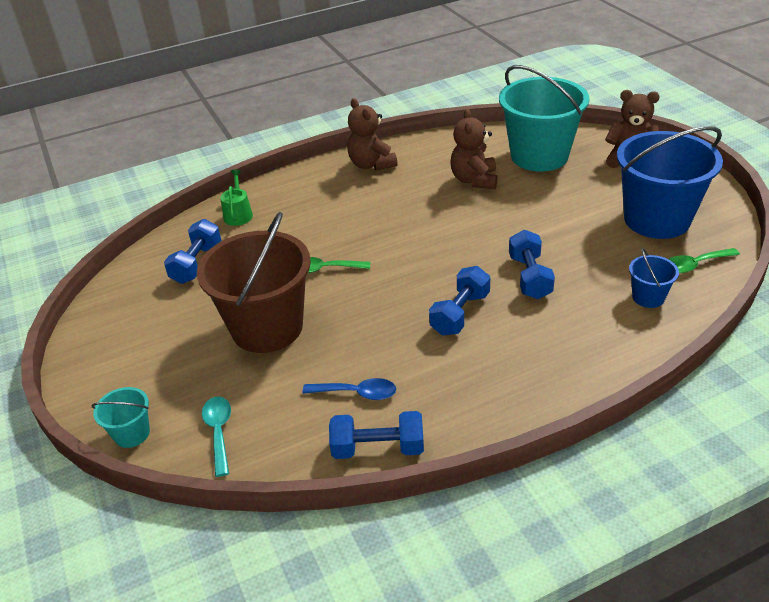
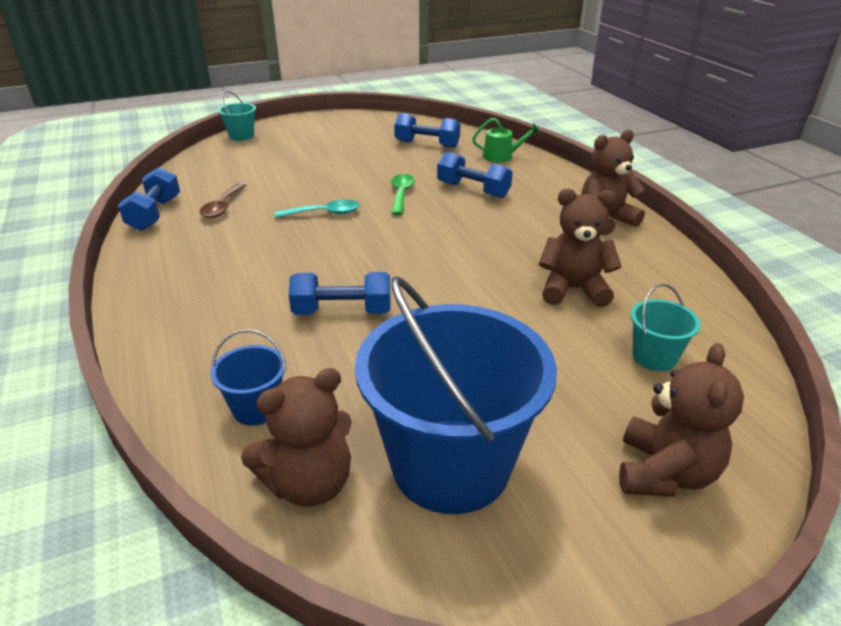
camera: 90 degrees right, 5 degrees down
(219, 432) = (221, 160): turquoise spoon -> turquoise spoon (324, 213)
(267, 327) = (327, 172): brown bucket -> none
(356, 393) = (223, 206): blue spoon -> brown spoon
(460, 313) = (299, 260): blue dumbbell -> blue dumbbell (473, 190)
(539, 156) = (654, 357): turquoise bucket -> turquoise bucket, size x0.44
(695, 265) = (309, 483): green spoon -> brown teddy bear

